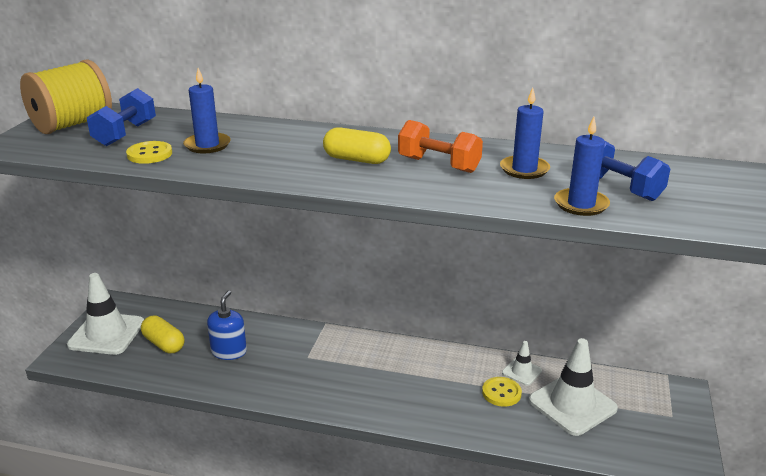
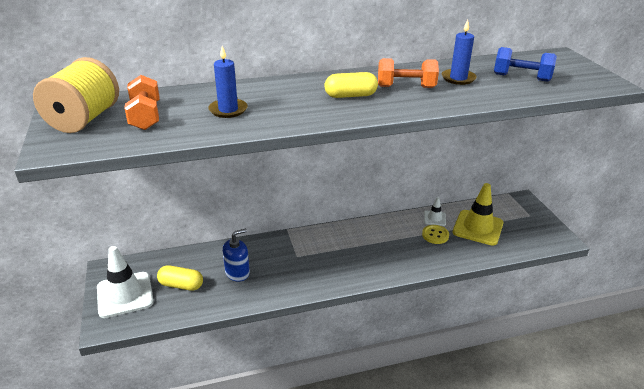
camera: 30 degrees left, 5 degrees up
(125, 134) = (145, 116): blue dumbbell -> orange dumbbell
(149, 154) = (192, 127): yellow button -> none
(229, 351) = (237, 272): blue soap dispenser -> blue soap dispenser turned 75 degrees clockwise
(572, 404) = (478, 228): white traffic cone -> yellow traffic cone
(581, 204) = (517, 92): blue candle -> none

